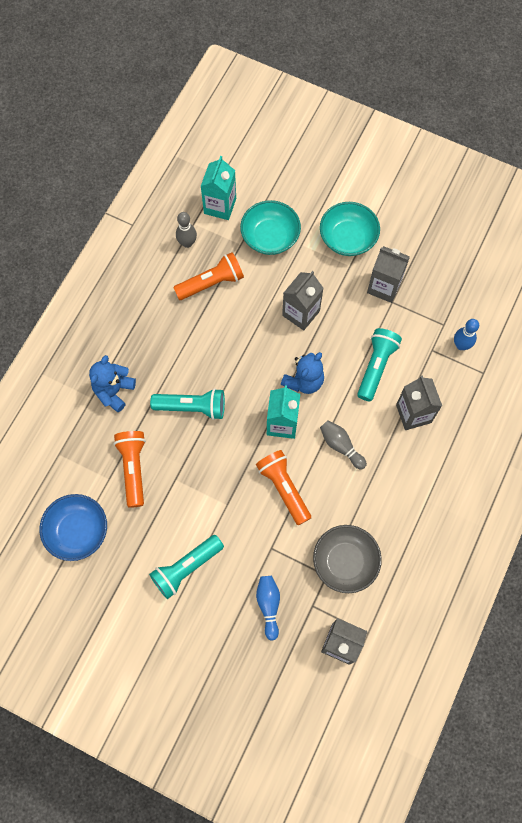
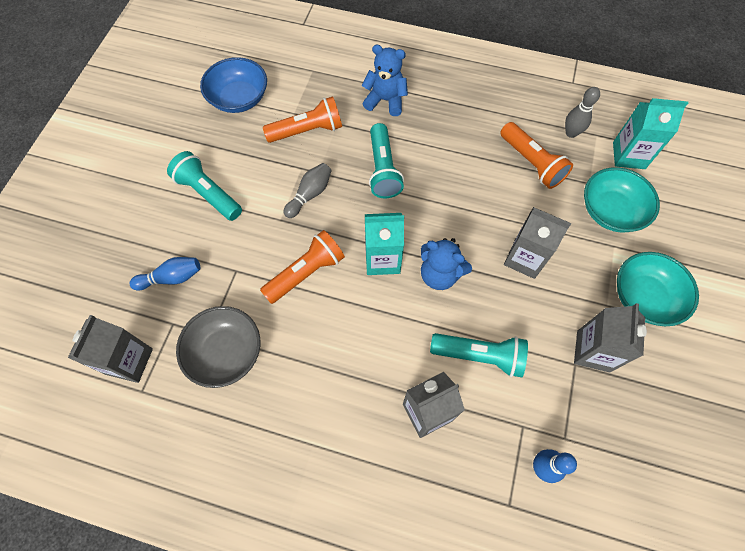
camera: 80 degrees right, 5 degrees down
(341, 446) = (367, 328): grey bowling pin -> grey bowling pin (310, 194)

